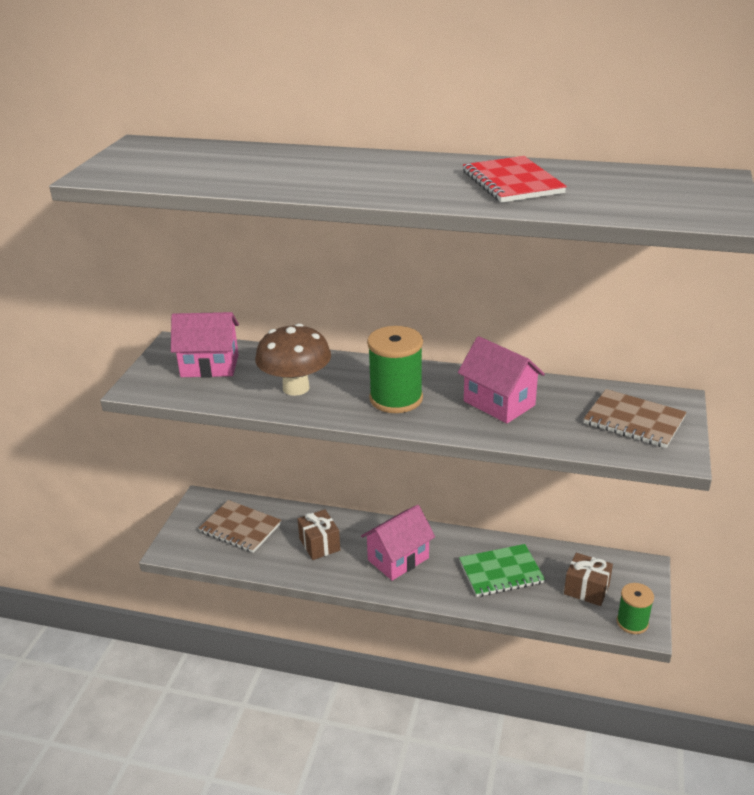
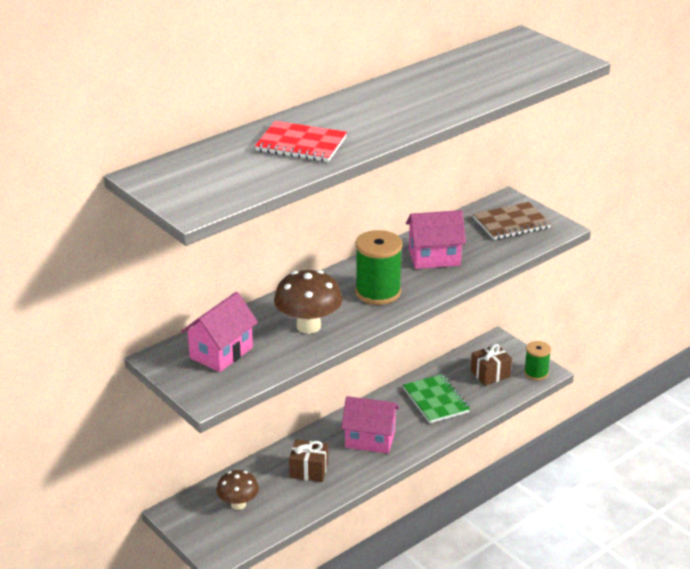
camera: 55 degrees left, 0 degrees up
(240, 528) = (238, 504): brown notebook -> brown mushroom
(398, 559) = (370, 439): pink house -> pink house turned 75 degrees counterclockwise
(501, 572) = (436, 400): green notebook -> green notebook turned 45 degrees counterclockwise
(512, 182) = (443, 87): red notebook -> red notebook (301, 144)

